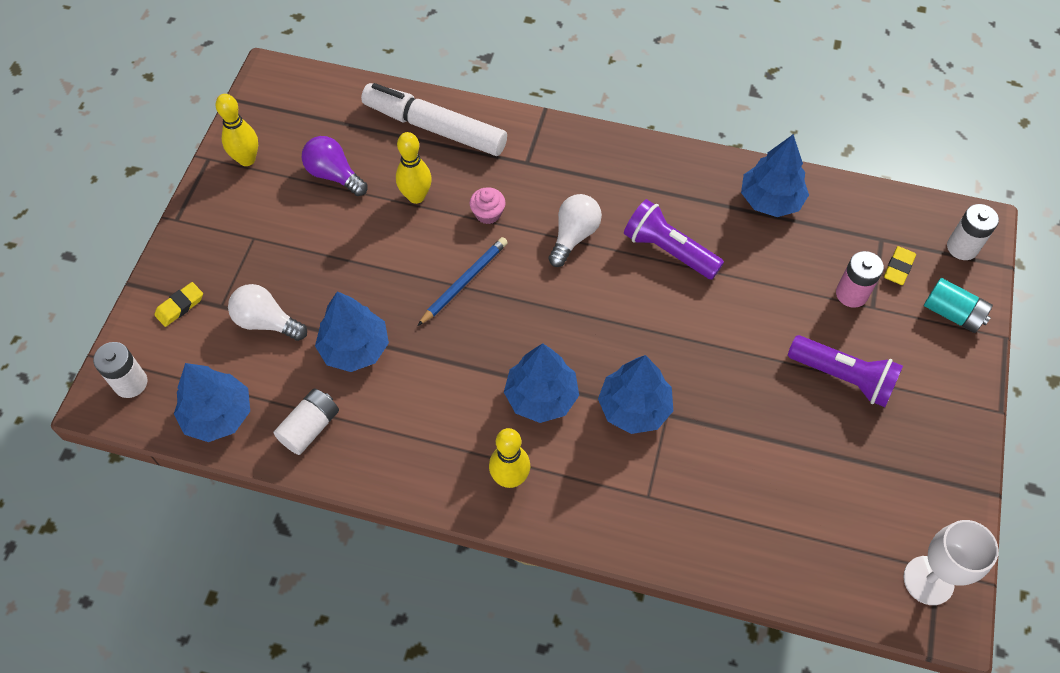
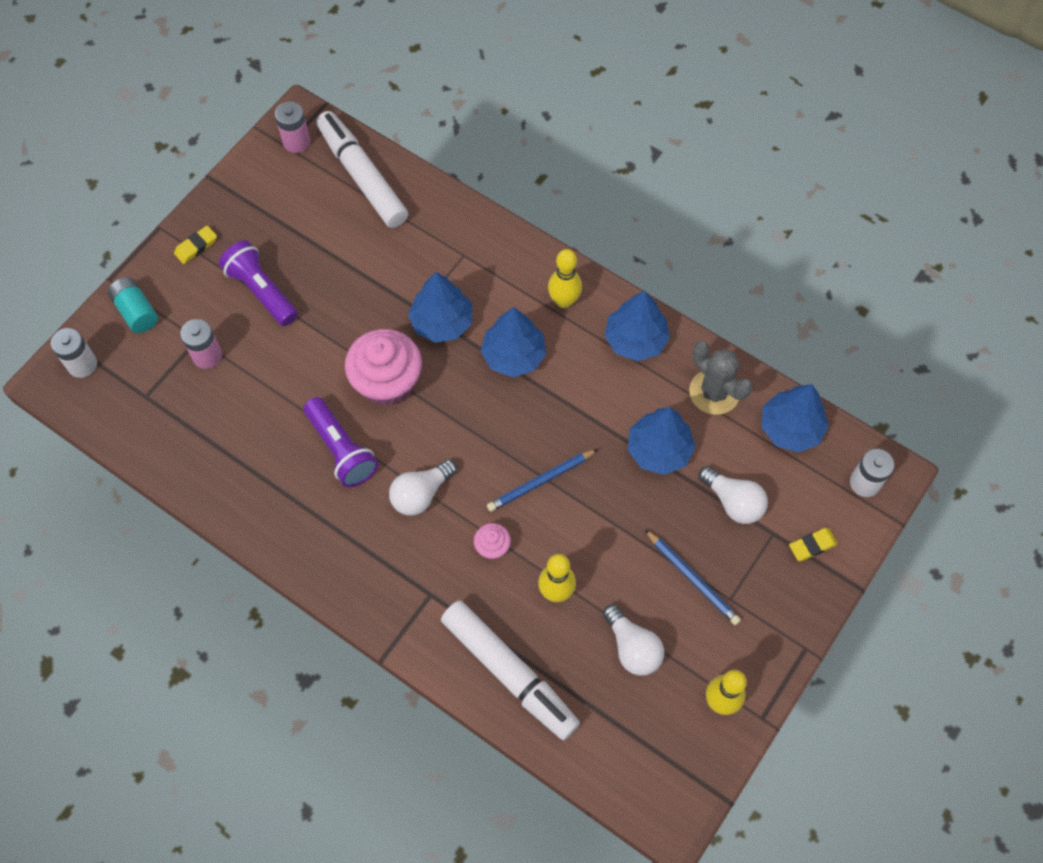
camera: 160 degrees left, 5 degrees up
(293, 243) = (692, 578): none -> blue pencil
(310, 427) = (714, 392): white battery -> grey cactus
(334, 175) = (632, 647): purple light bulb -> white light bulb
(659, 327) = (387, 382): none -> pink cupcake
(770, 200) = (218, 469): blue tree -> blue tree (635, 340)
(820, 560) = (362, 176): none -> white marker
(898, 267) = (150, 365): yellow eraser -> yellow eraser (196, 246)
(928, 580) = (296, 142): white goblet -> pink battery

